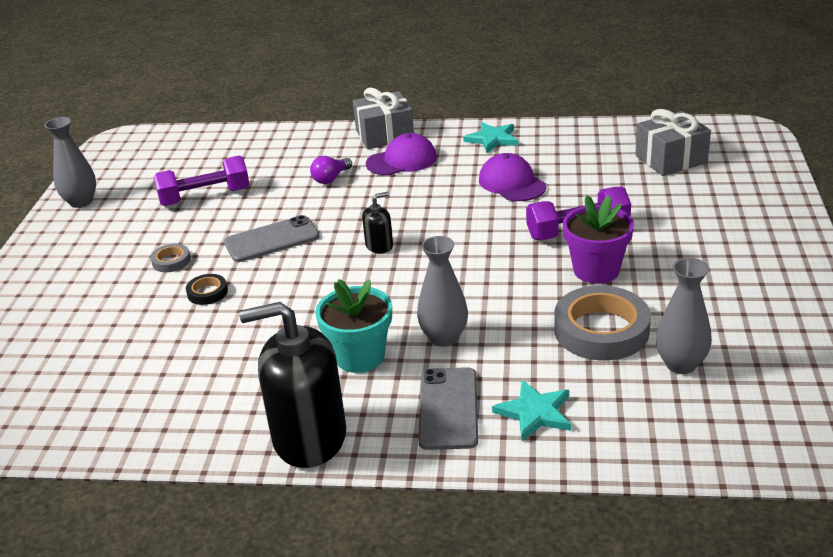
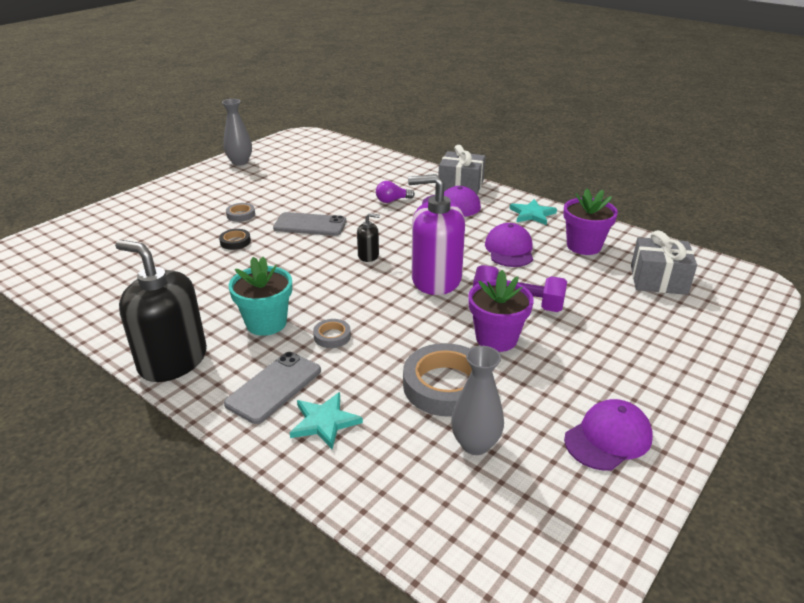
camera: 30 degrees right, 0 degrees up
(205, 197) = (306, 184): purple dumbbell -> none
(444, 337) = (332, 336): grey vase -> grey tape
(477, 240) = (436, 279): none -> purple soap dispenser
(575, 153) = (584, 246): none -> purple flower pot
(771, 308) = (608, 438): none -> purple cap

